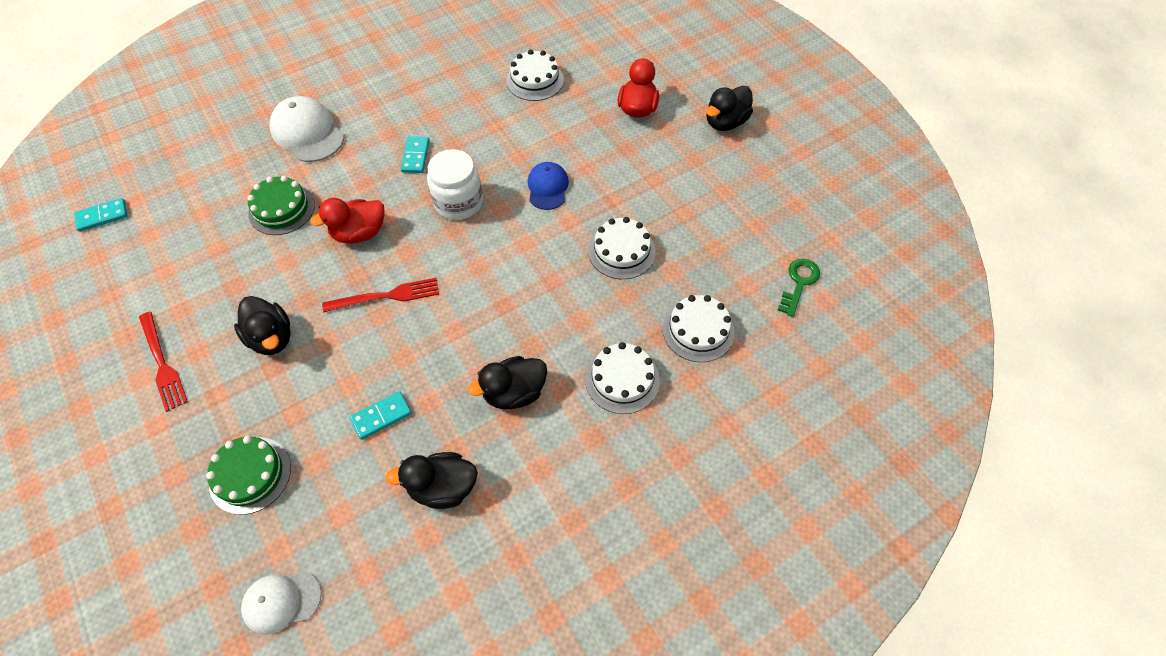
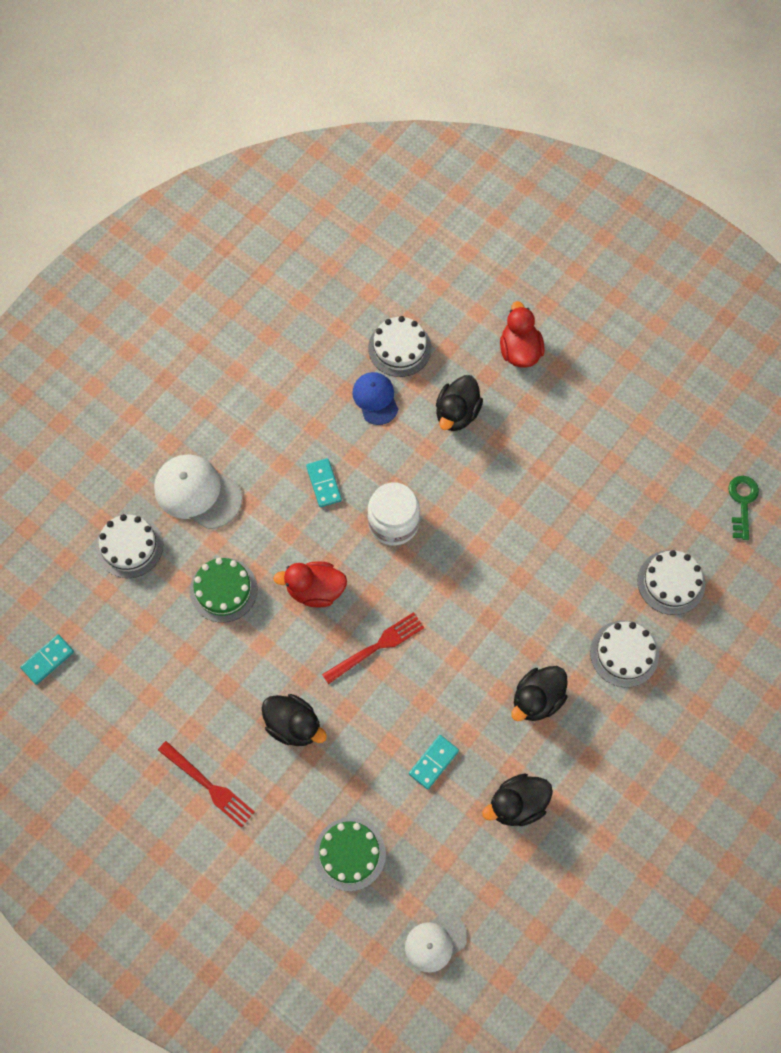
camera: 20 degrees left, 10 degrees up
(359, 233) = (315, 590): red duck -> red duck turned 45 degrees clockwise
(547, 187) = (471, 476): blue cap -> blue cap (375, 399)
(621, 251) = (571, 524): white cake -> white cake (129, 546)
(725, 122) = (613, 339): black duck -> black duck (457, 413)

